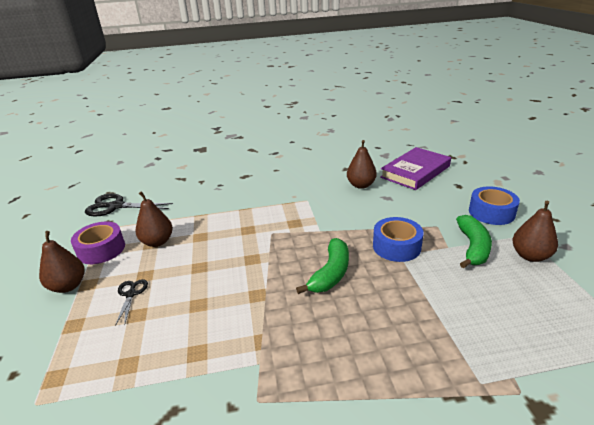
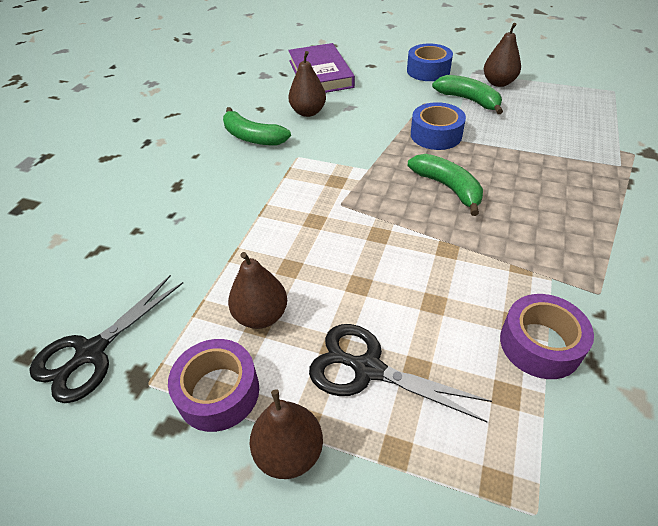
camera: 60 degrees left, 15 degrees up
(131, 294) = (368, 369): black scissors -> black scissors, size x1.85
(180, 372) = (540, 344): none -> purple tape
(311, 178) = (252, 137): none -> green banana

